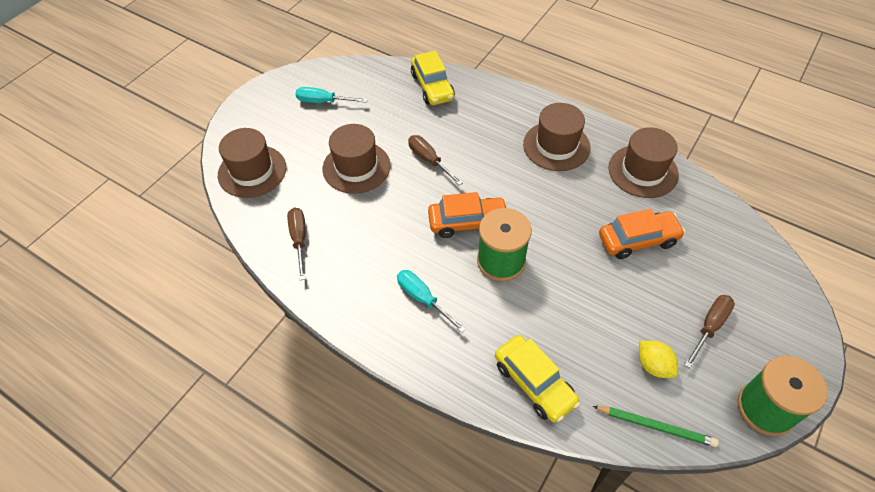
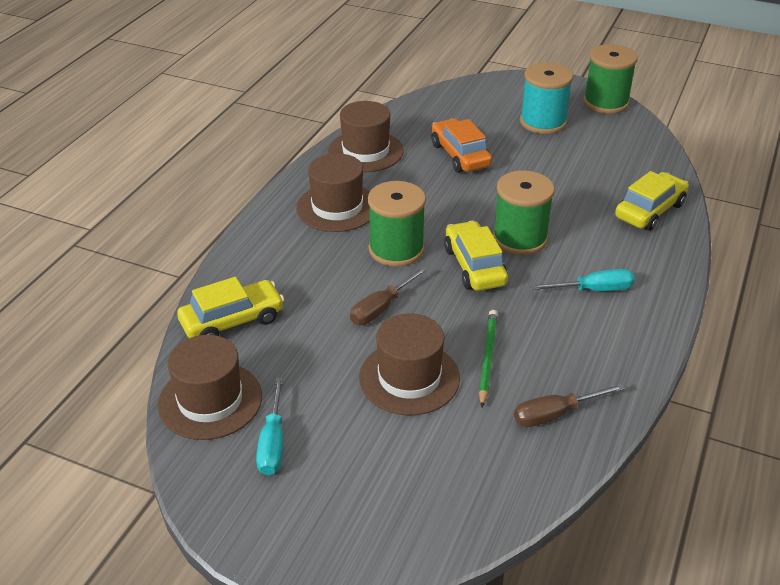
camera: 100 degrees left, 15 degrees down
(252, 171) = (445, 502): brown hat -> brown hat (210, 400)
(423, 299) = (593, 290): turquoise screwdriver -> turquoise screwdriver turned 135 degrees counterclockwise
(467, 222) = (474, 266): orange car -> yellow car
(496, 176) = (396, 249): none -> green spool
(653, 365) = (596, 149): yellow lemon -> none
(655, 426) = (651, 149): green pencil -> green pencil (487, 358)
(709, 327) = (543, 122): brown screwdriver -> turquoise spool

